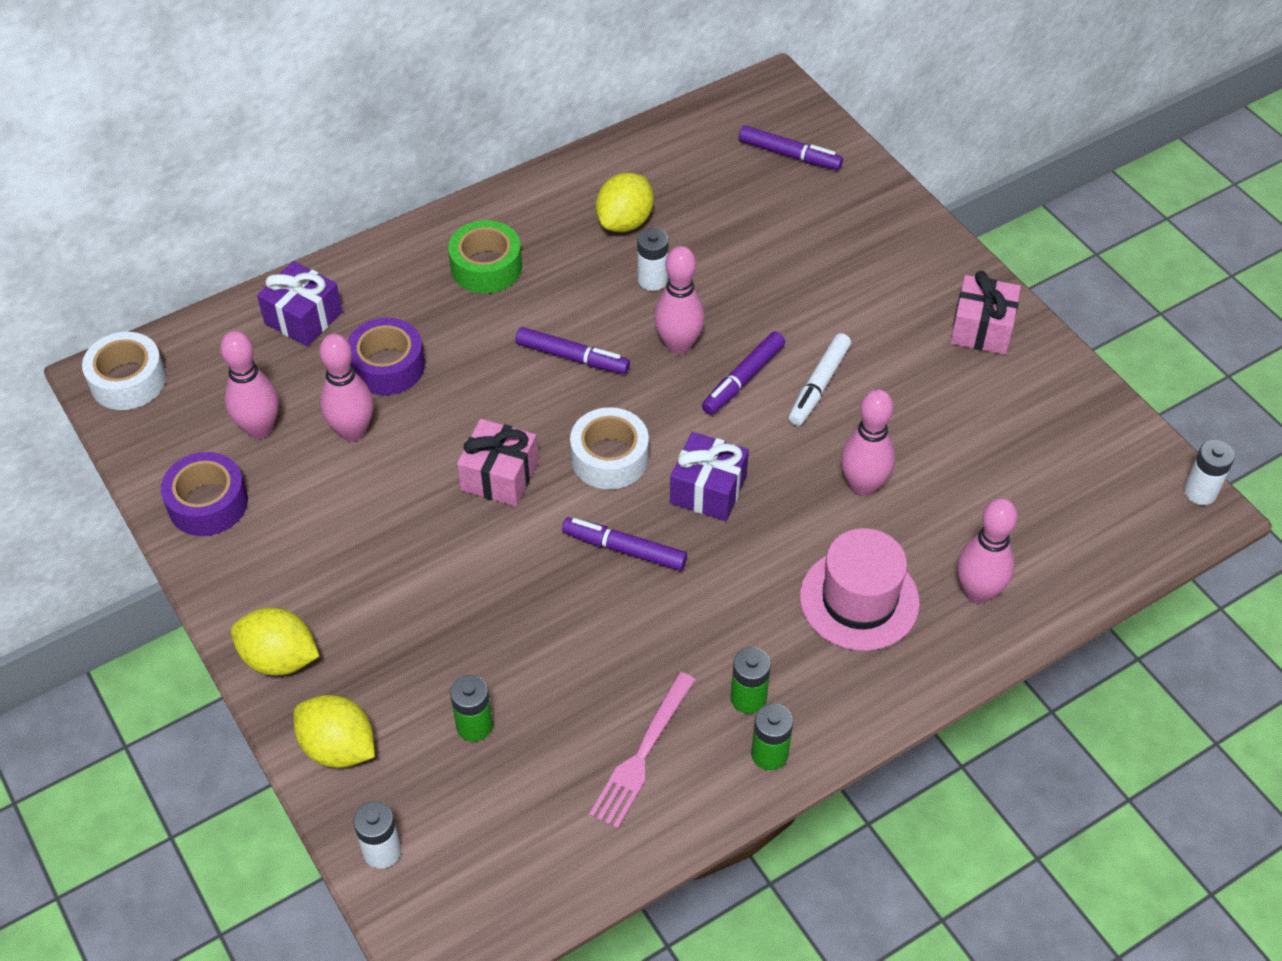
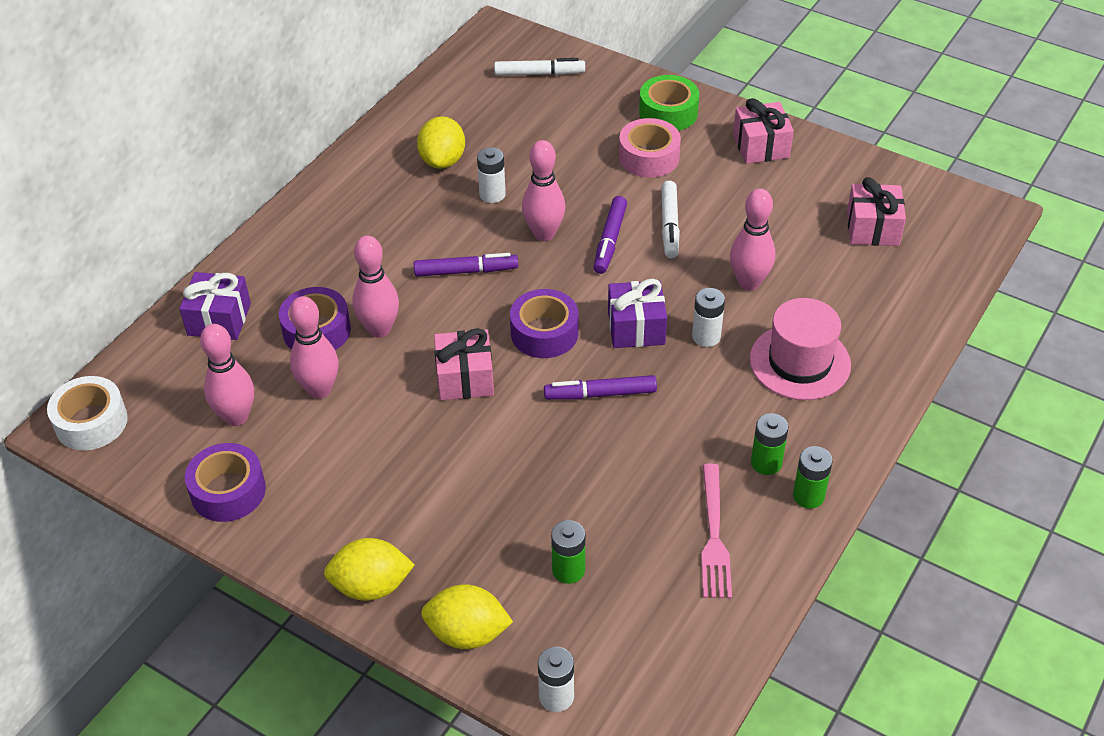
camera: 25 degrees left, 5 degrees down
(486, 267) = (351, 229): green tape -> green tape (668, 113)
(609, 458) = (544, 333): white tape -> purple tape
(789, 155) = (539, 73): purple marker -> white marker
(847, 297) = (649, 157): none -> pink tape
(978, 592) = (880, 324): pink bowling pin -> pink bowling pin (379, 329)
(1046, 475) = (872, 228): none -> pink gift
(1200, 492) = (982, 201): white battery -> white battery (706, 336)

